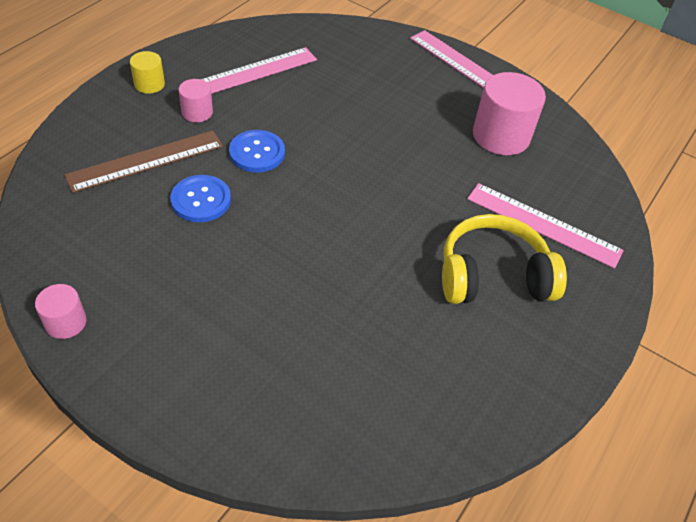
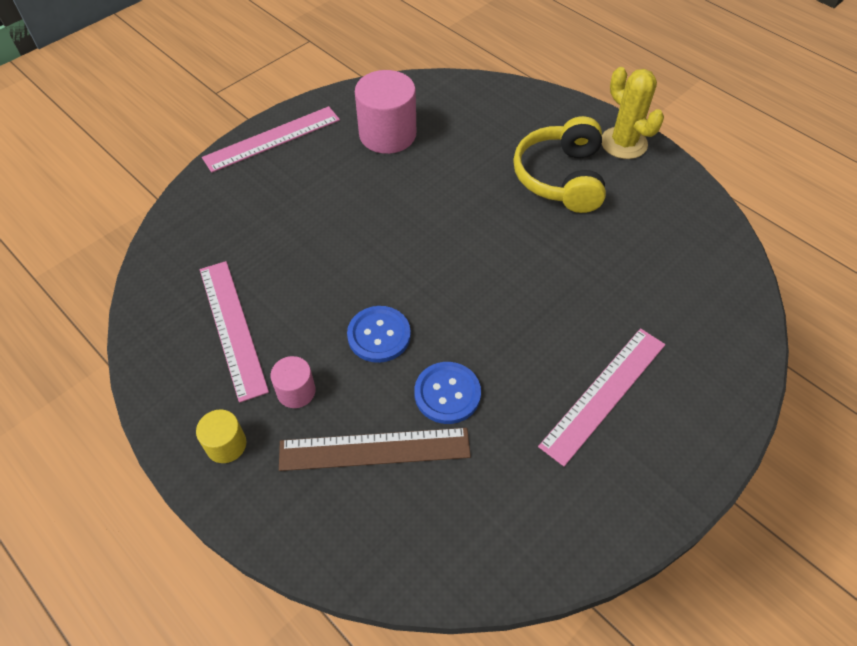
camera: 75 degrees left, 5 degrees up
(66, 322) = (615, 528): pink cylinder -> none
(146, 160) = (374, 449): brown ruler -> brown ruler turned 75 degrees counterclockwise
(543, 225) = (505, 133): pink ruler -> pink ruler (604, 394)
(576, 337) = (623, 143): none -> yellow cactus

